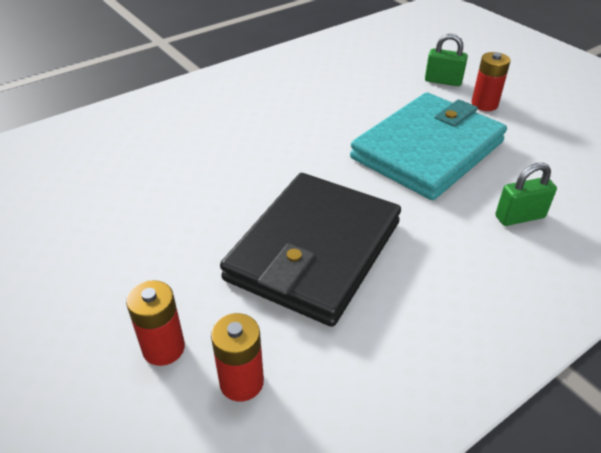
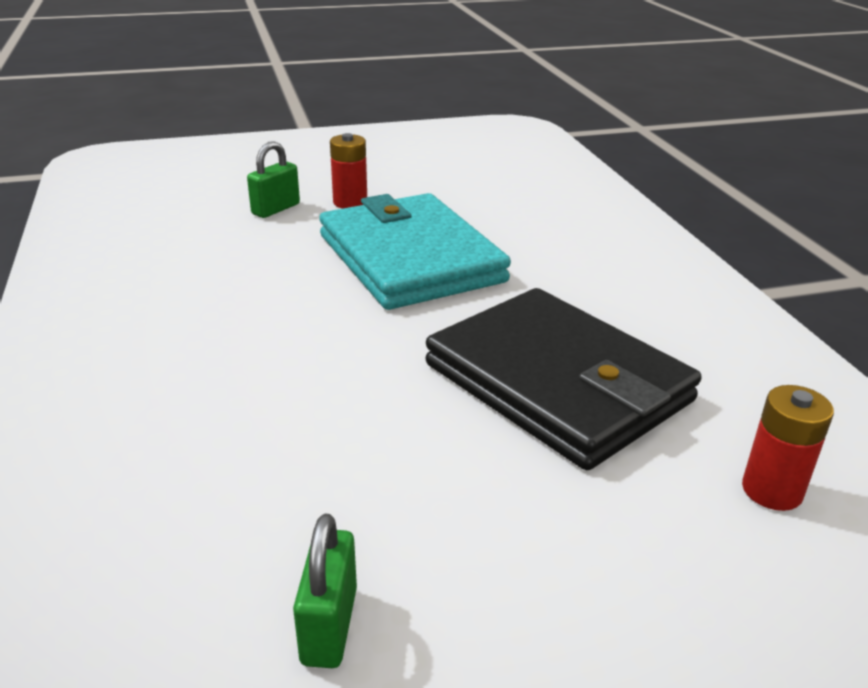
camera: 70 degrees left, 10 degrees down
(163, 348) = (706, 555): red battery -> none
(519, 217) = (559, 245): green padlock -> green padlock (329, 625)

